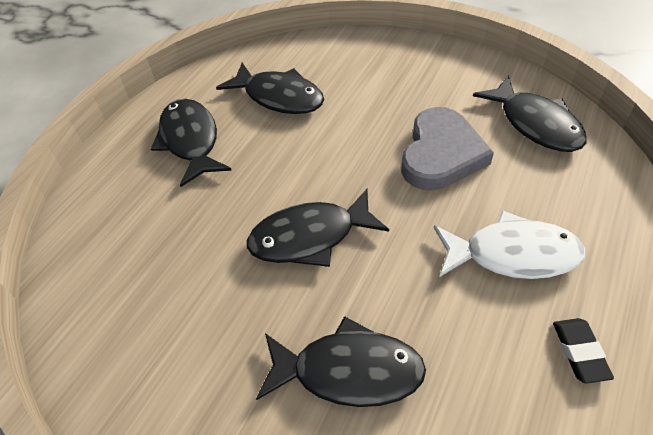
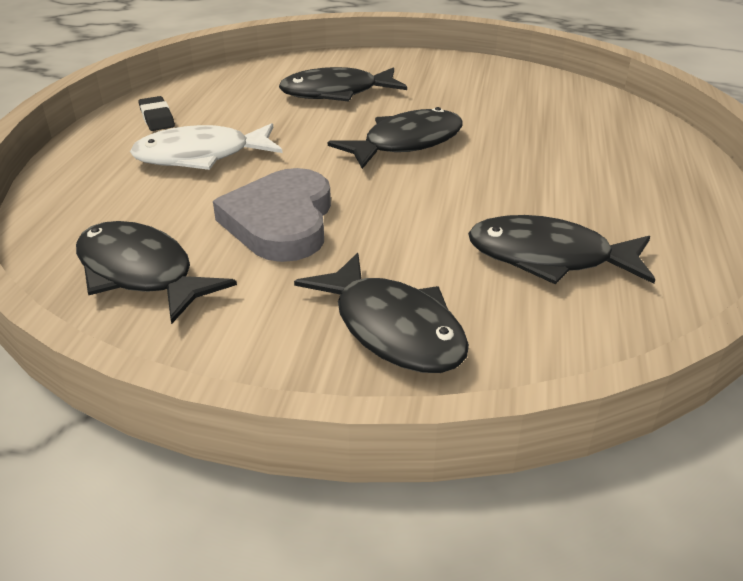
camera: 160 degrees right, 15 degrees down
(190, 141) = (615, 194): black fish -> black fish (393, 328)

